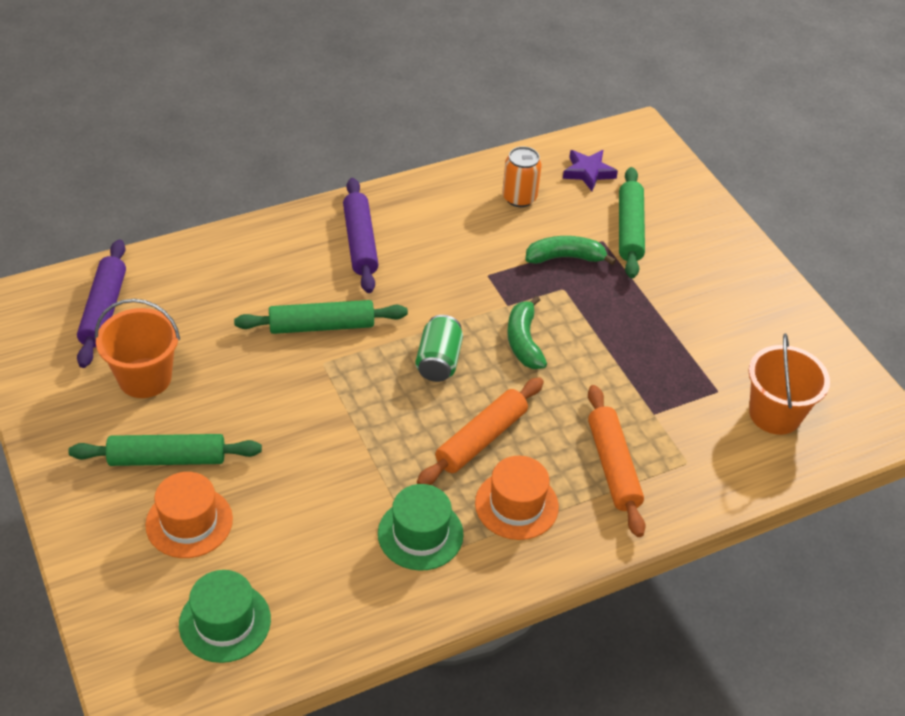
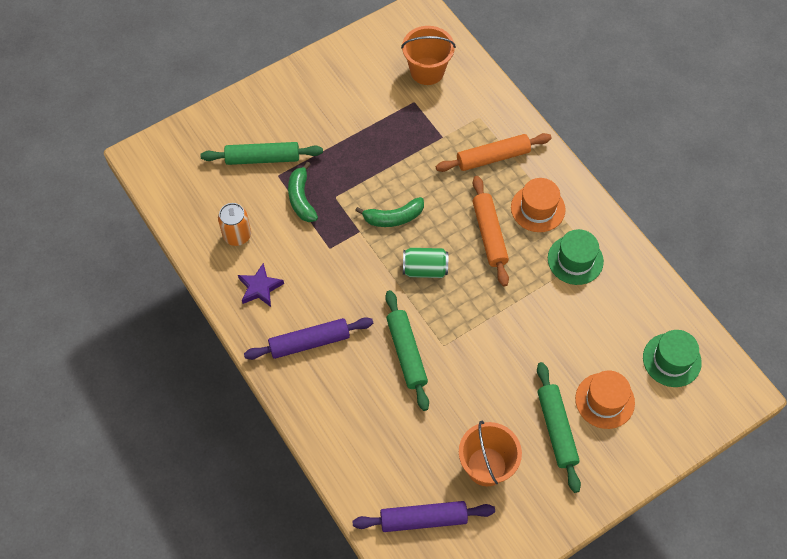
camera: 95 degrees left, 15 degrees up
(481, 439) = (489, 234): orange rolling pin -> orange rolling pin turned 45 degrees clockwise
(588, 172) = (199, 189): purple star -> purple star (260, 288)

